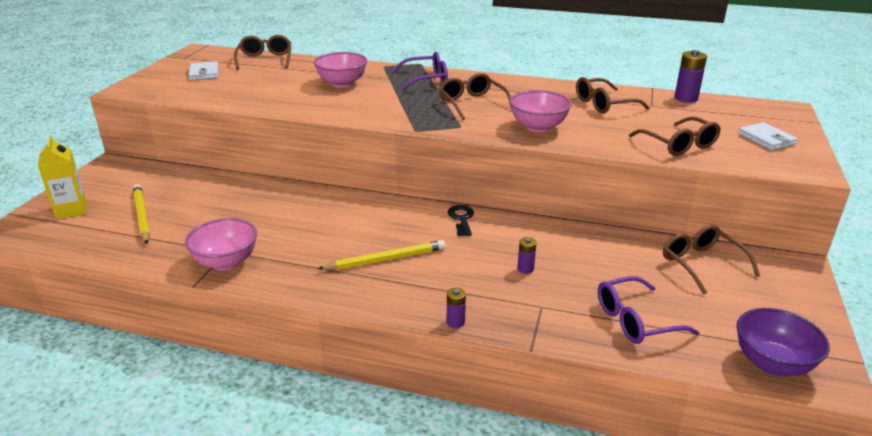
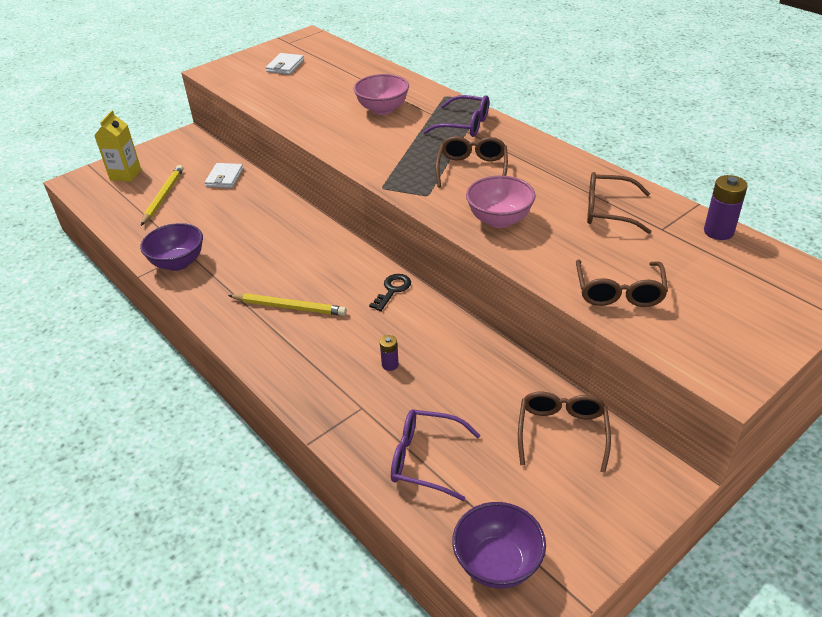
camera: 35 degrees right, 10 degrees up
(226, 262) = (178, 263): pink bowl -> purple bowl
(265, 59) = (350, 61): brown glasses -> none
(455, 322) = (280, 390): purple battery -> none
(766, 139) = (737, 321): white wallet -> white wallet (224, 178)

